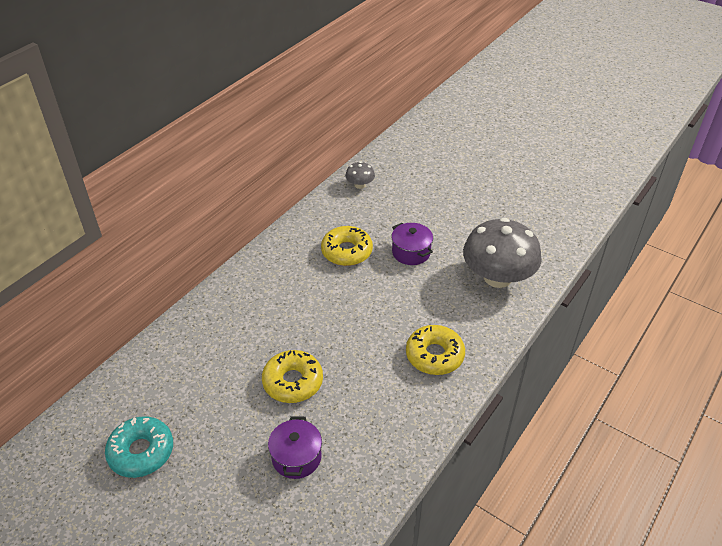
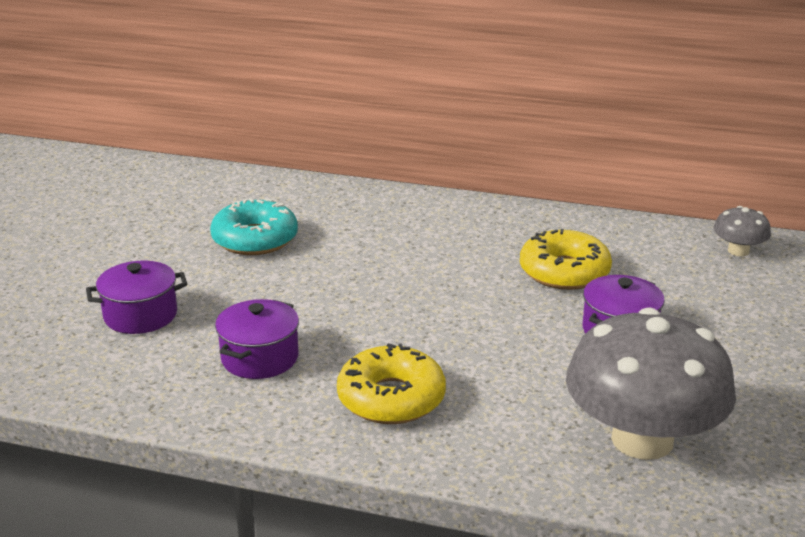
camera: 70 degrees right, 15 degrees down
(141, 452) = (118, 215): turquoise donut -> turquoise donut (255, 239)
(293, 382) = (269, 284): yellow donut -> none
(373, 404) = (259, 358): none -> purple pot

